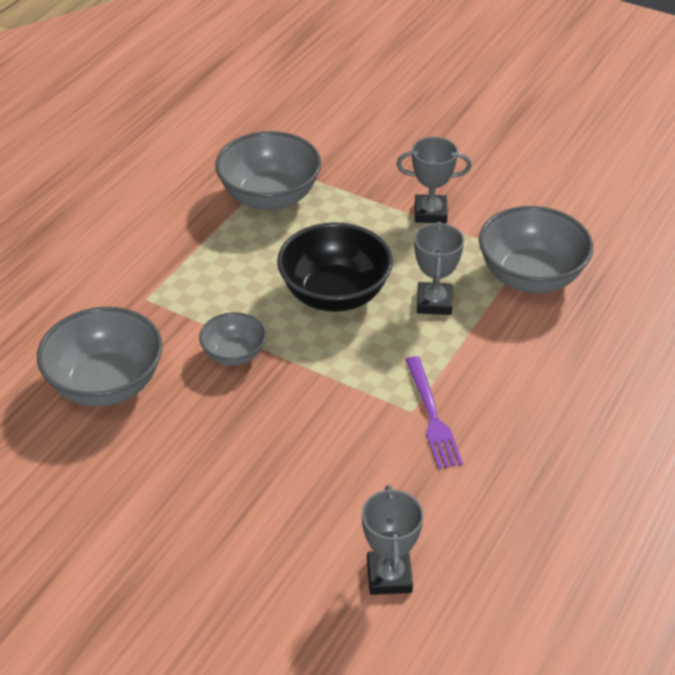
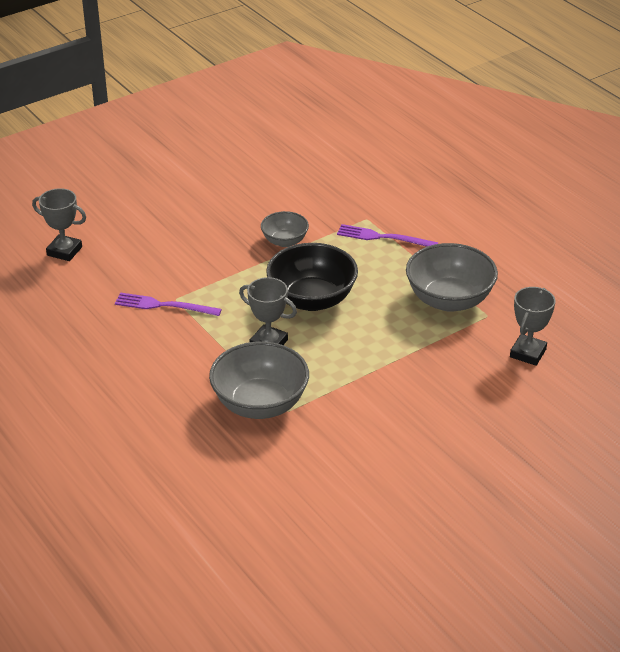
camera: 115 degrees right, 5 degrees down
(106, 384) = (296, 188): grey bowl -> none
(180, 274) = (383, 237): none -> purple fork
(430, 213) = (374, 378): grey trophy -> grey trophy (528, 353)

